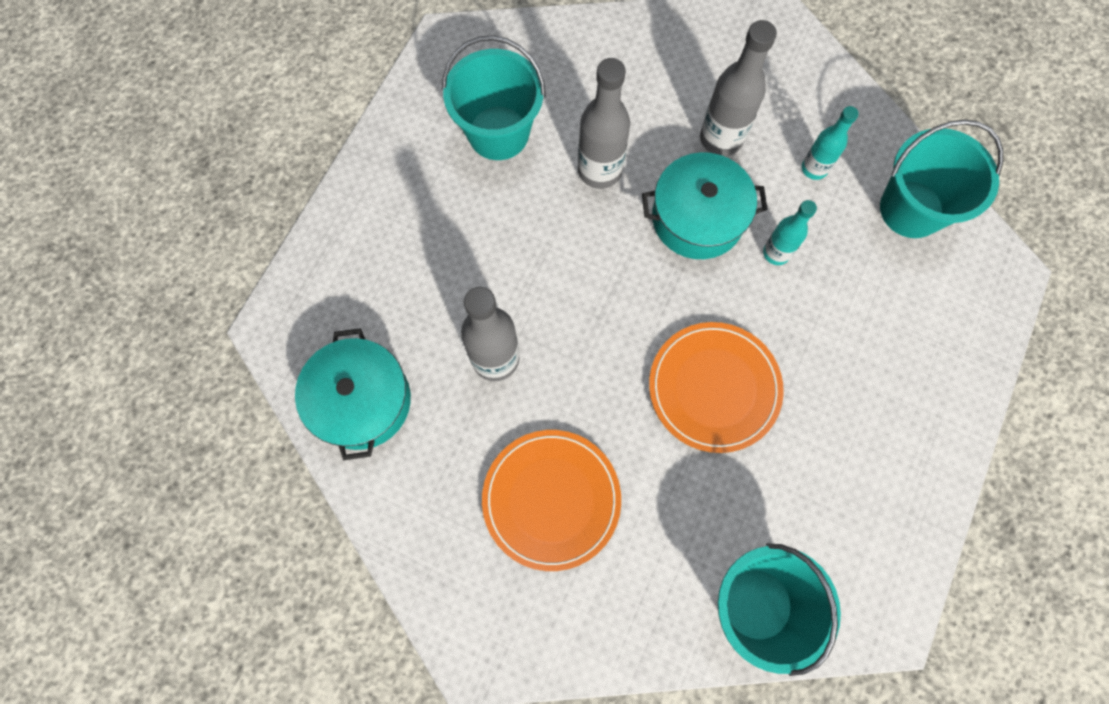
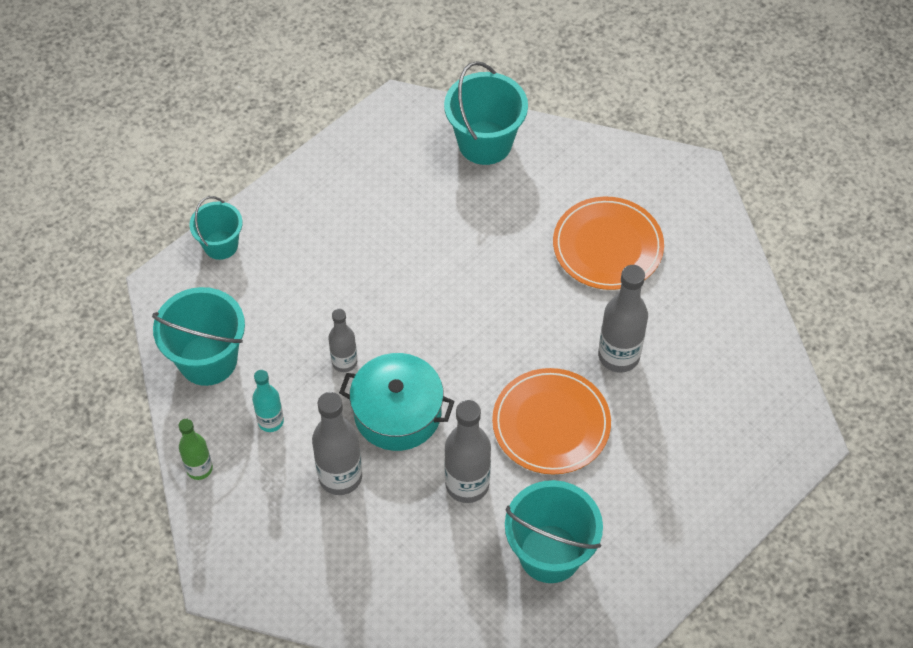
camera: 160 degrees left, 15 degrees down
(361, 401) = (740, 359): turquoise pot -> none
(714, 388) = (448, 280): orange plate -> orange plate (551, 424)
(776, 253) = (344, 362): turquoise bottle -> grey bottle
(852, 104) = (199, 468): none -> green bottle
(980, 343) = (220, 245): none -> turquoise bucket

